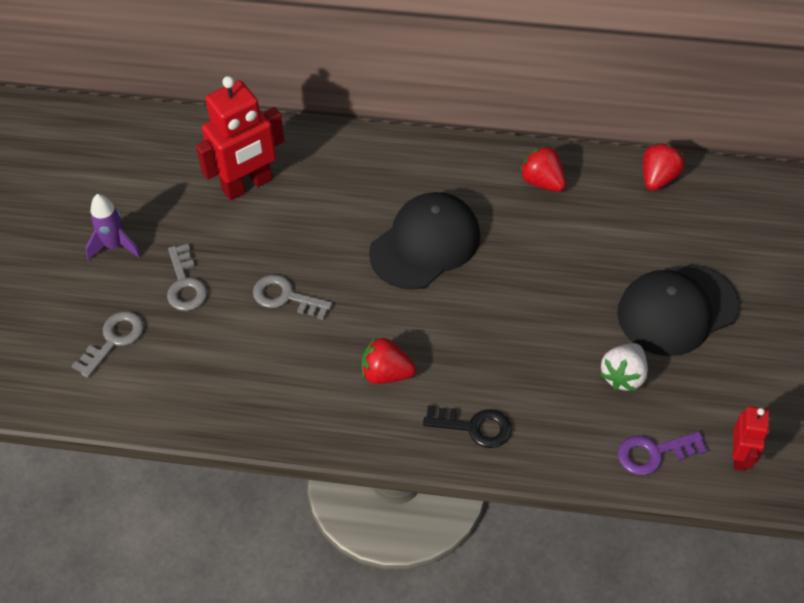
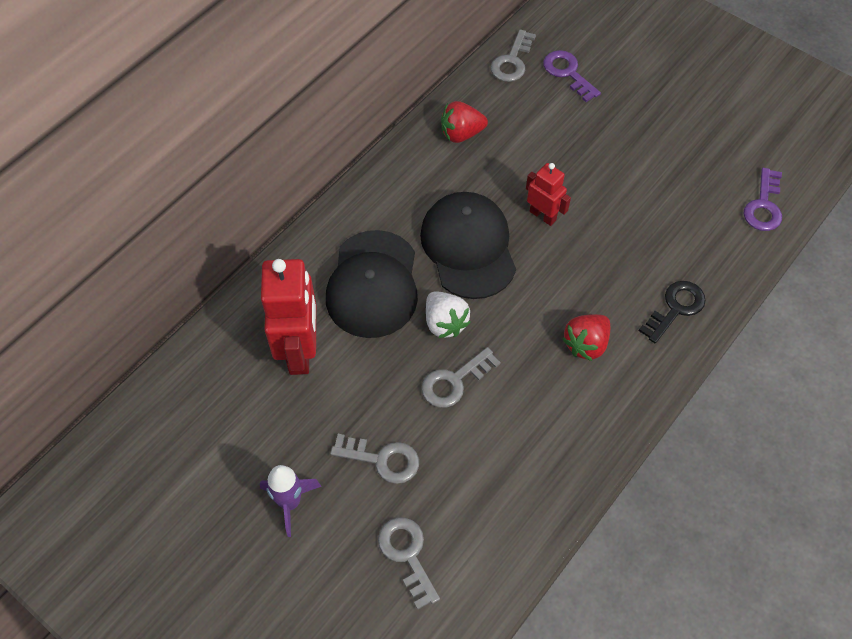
camera: 60 degrees left, 5 degrees up
(623, 376) = (684, 186): white strawberry -> white strawberry (445, 323)
(658, 178) = (512, 61): red strawberry -> grey key
(677, 310) = (644, 120): black cap -> black cap (373, 284)
(682, 225) = (568, 73): none -> purple key
(740, 456) = (793, 157): red robot -> red robot (543, 215)

